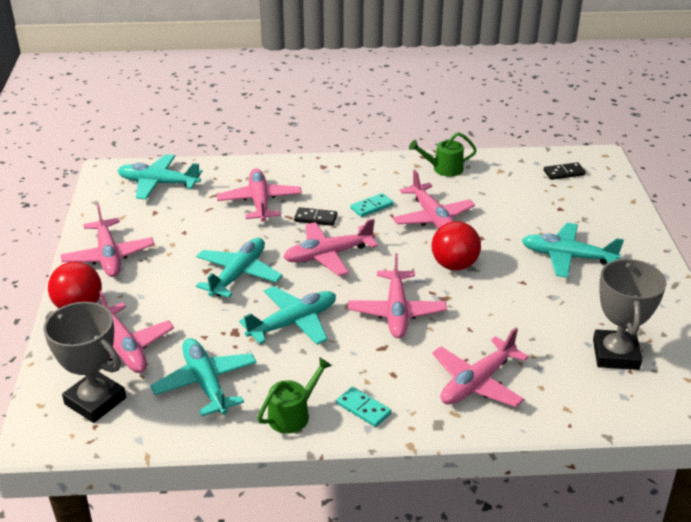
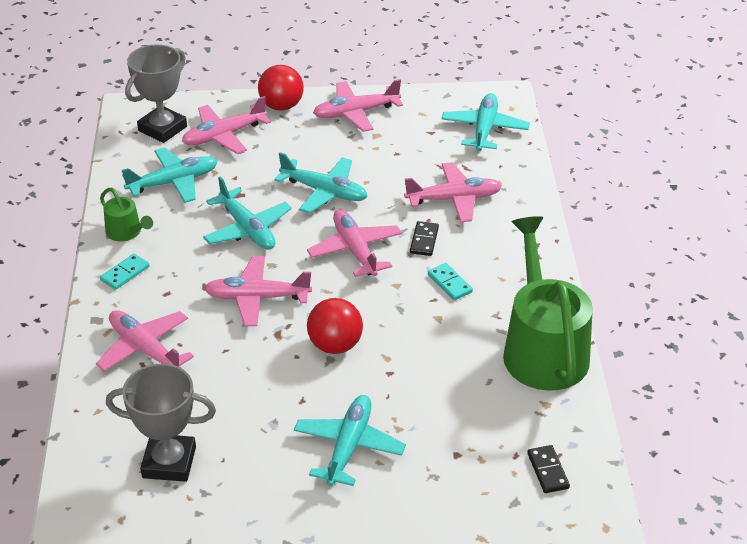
camera: 90 degrees right, 5 degrees up
(433, 218) = (428, 333): pink plane -> none
(444, 169) = (543, 349): green watering can -> green watering can, size x2.20

